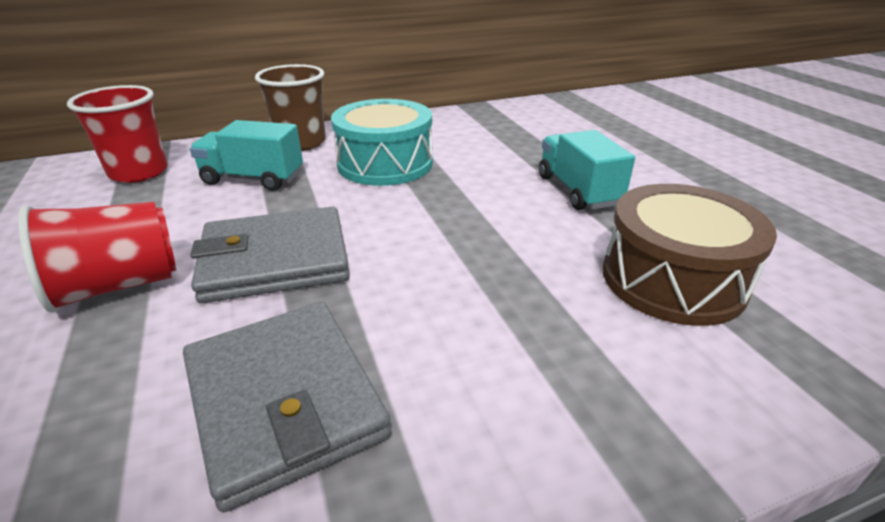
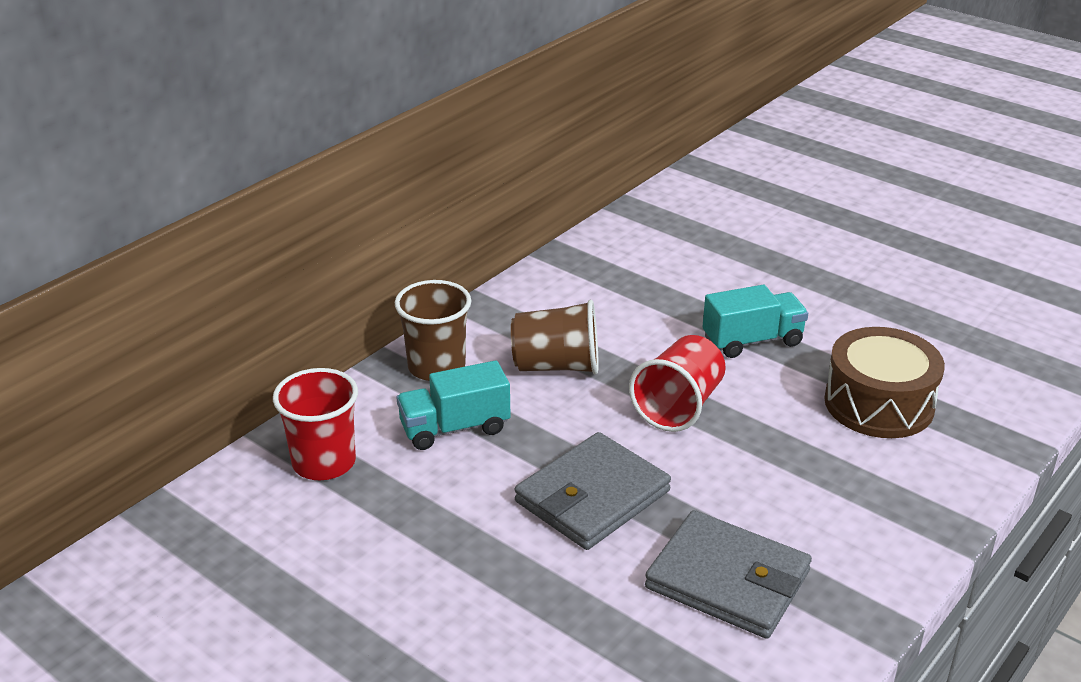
camera: 30 degrees left, 0 degrees up
(119, 286) = (502, 564): red cup -> red cup (679, 406)
(385, 164) = (556, 366): turquoise drum -> brown cup
(577, 190) = (752, 341): turquoise truck -> turquoise truck turned 120 degrees clockwise

